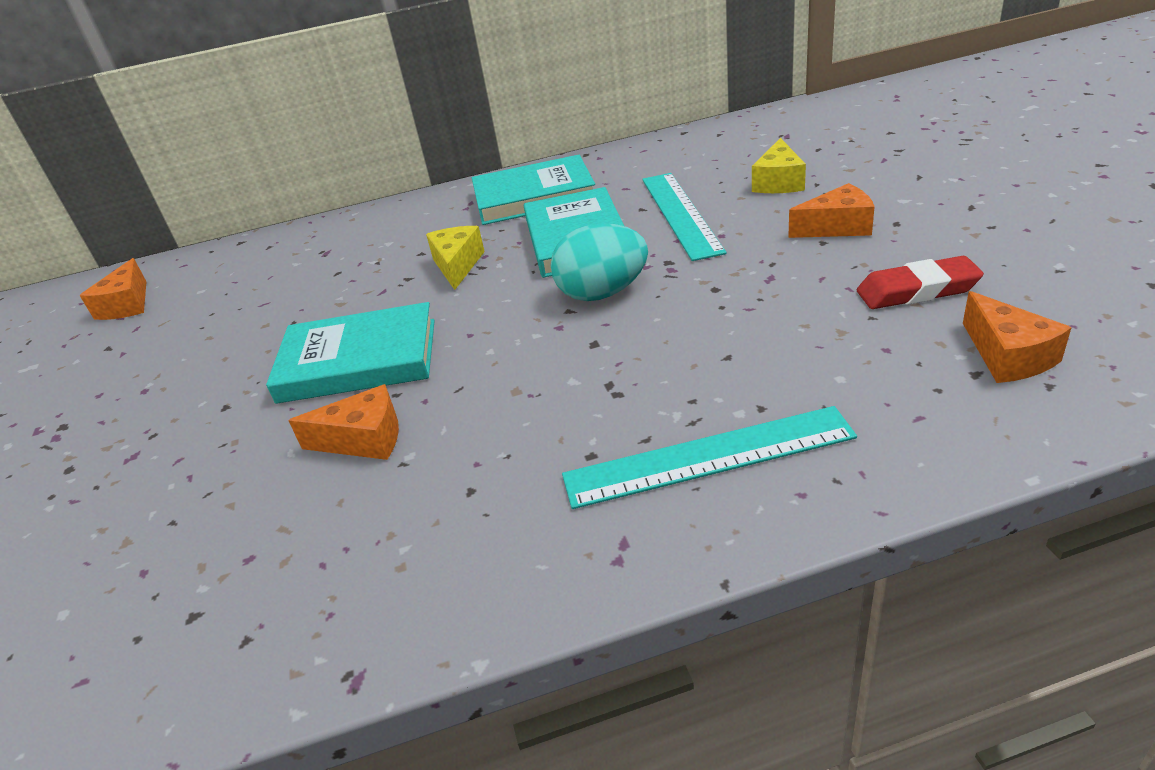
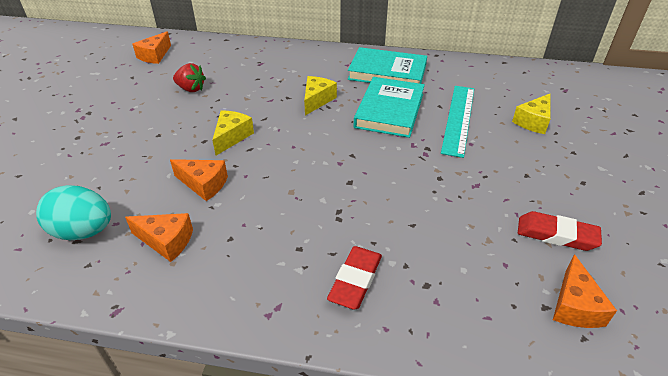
camera: 20 degrees right, 5 degrees up
(233, 325) = (191, 89): none -> red strawberry
(358, 360) = (231, 137): turquoise book -> yellow cheese
(602, 293) = (377, 152): turquoise egg -> turquoise egg (84, 231)
(708, 456) = (355, 280): turquoise ruler -> red eraser
(837, 227) = (543, 169): orange cheese -> orange cheese (166, 241)

